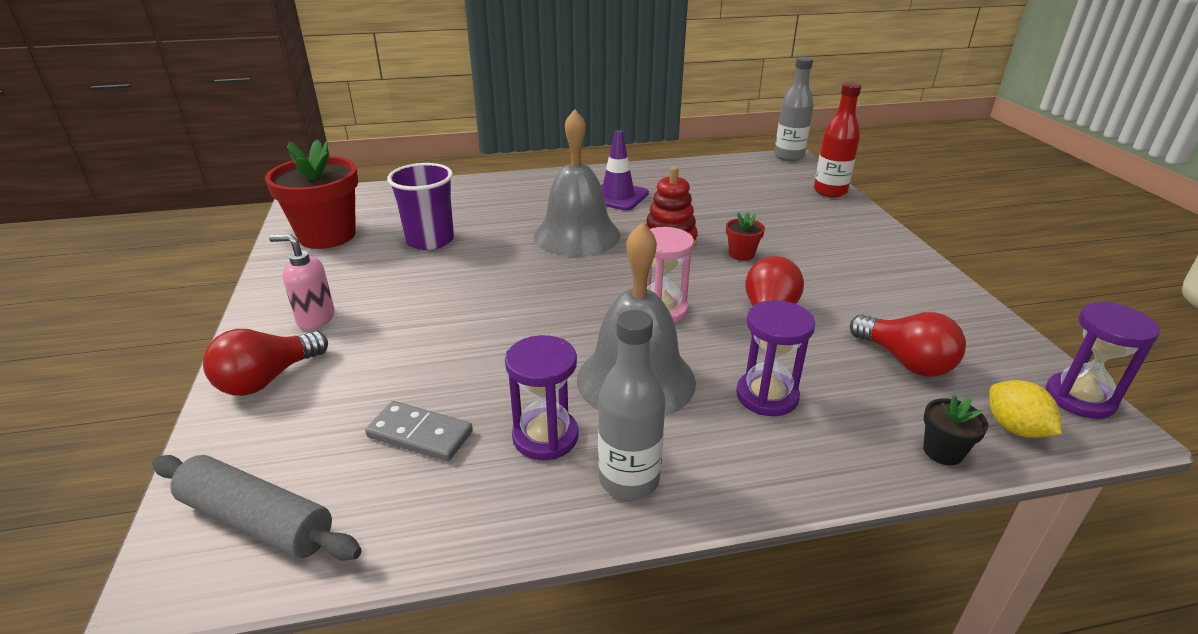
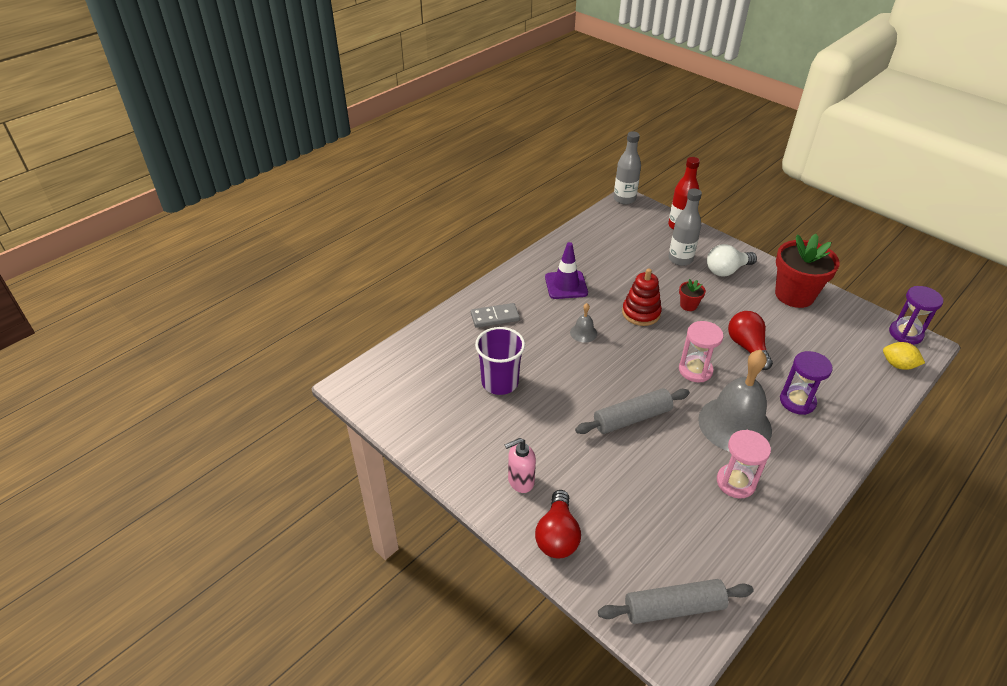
camera: 35 degrees left, 10 degrees up
(327, 235) = (424, 413): red flower pot -> red flower pot (794, 295)
(420, 434) = (681, 517): grey domino -> grey domino (495, 317)
(515, 320) = (632, 418): none -> grey rolling pin
(545, 437) = (736, 482): purple hourglass -> pink hourglass
(577, 235) = (583, 333): grey bell -> grey bell, size x0.43
(629, 479) = (794, 482): grey bottle -> grey bottle (680, 259)
(842, 242) = (727, 270): none -> white light bulb
(905, 361) = (829, 347): red light bulb -> none
(942, 451) = (885, 393): black flower pot -> none

